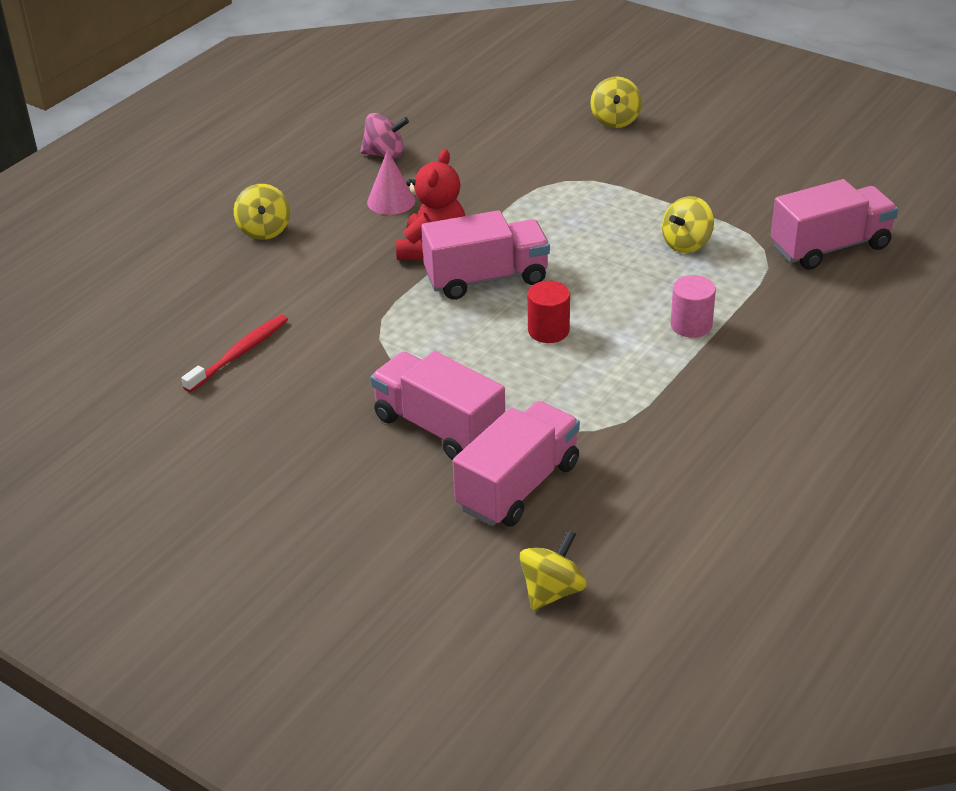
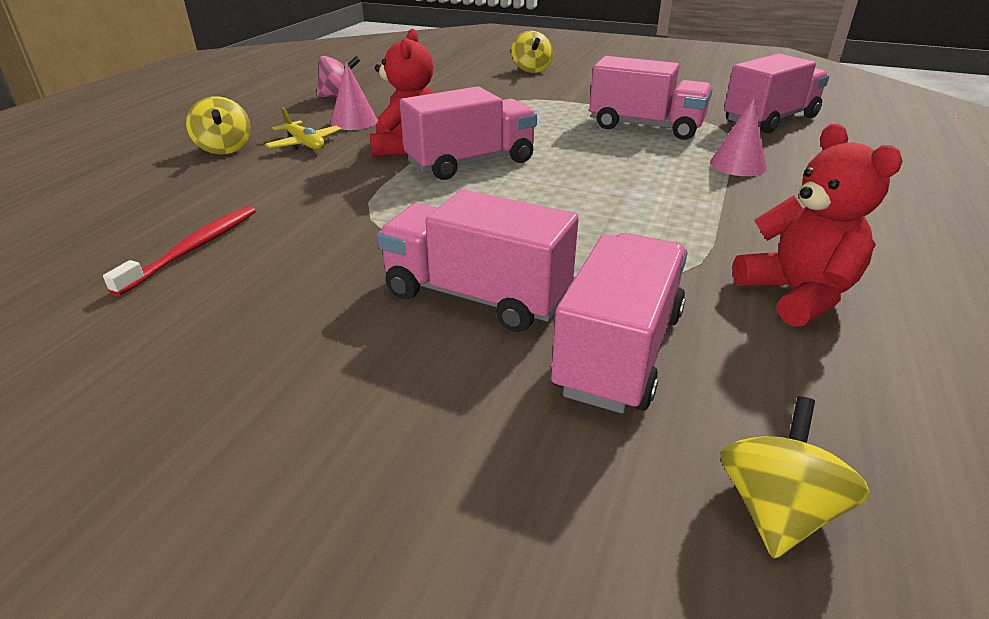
camera: 15 degrees left, 5 degrees down
(338, 232) = (305, 144): none -> yellow plane
(548, 330) = (558, 194): red cylinder -> none
(678, 460) = (796, 295): none -> red teddy bear
(686, 243) = (645, 127): yellow spinning top -> pink truck
(691, 325) = (699, 177): pink cylinder -> none
(741, 313) = (738, 165): none -> pink cone

